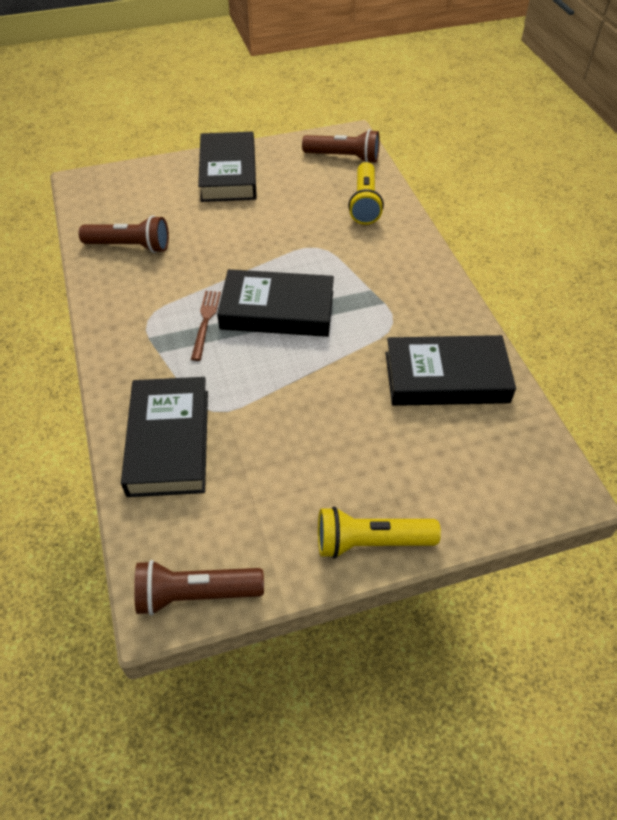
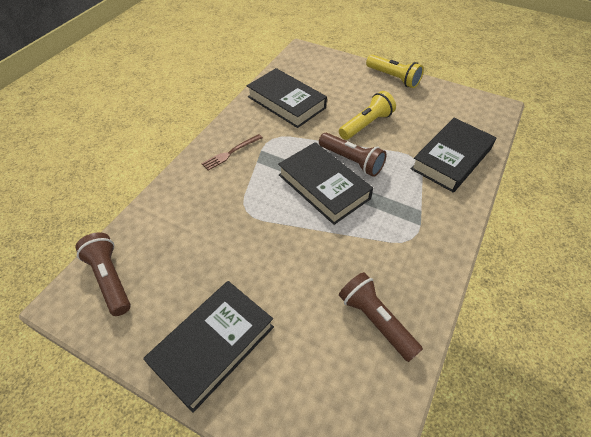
camera: 135 degrees left, 0 degrees up
(195, 594) = (479, 102): brown flashlight -> brown flashlight (351, 161)
(205, 322) = (374, 209): brown fork -> brown fork (231, 153)
(364, 203) = (168, 220): yellow flashlight -> yellow flashlight (366, 124)

